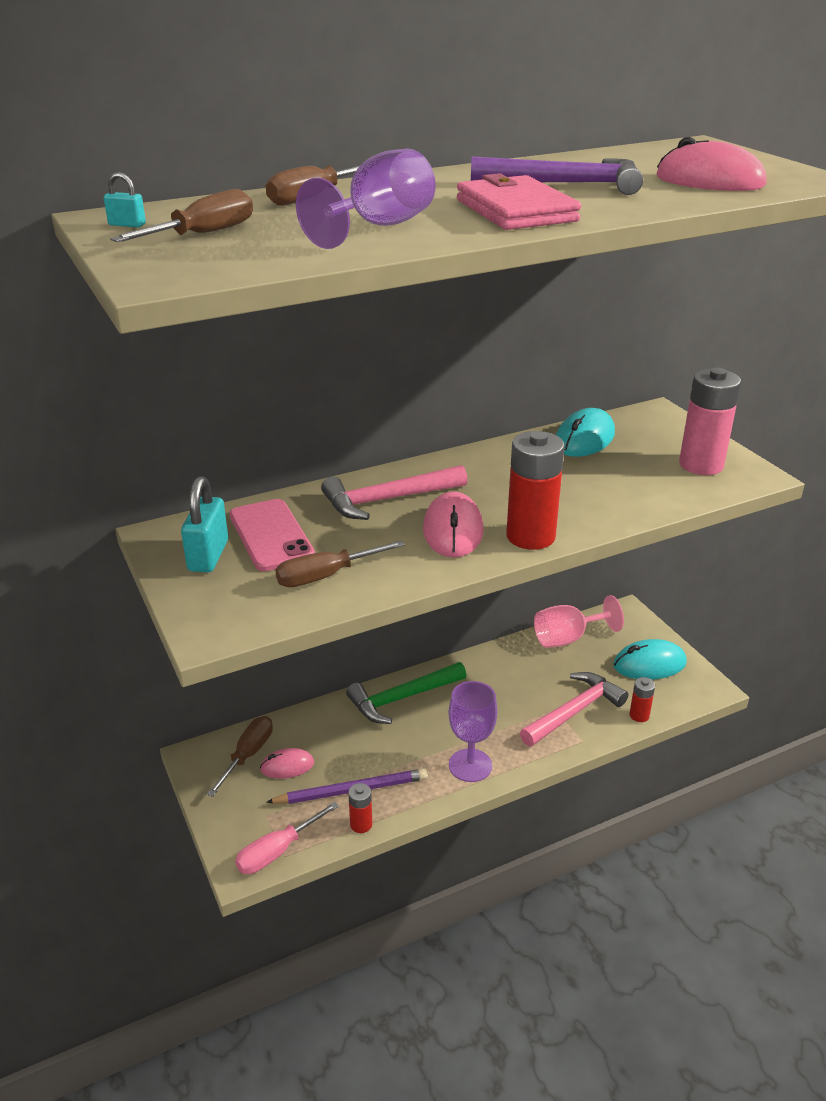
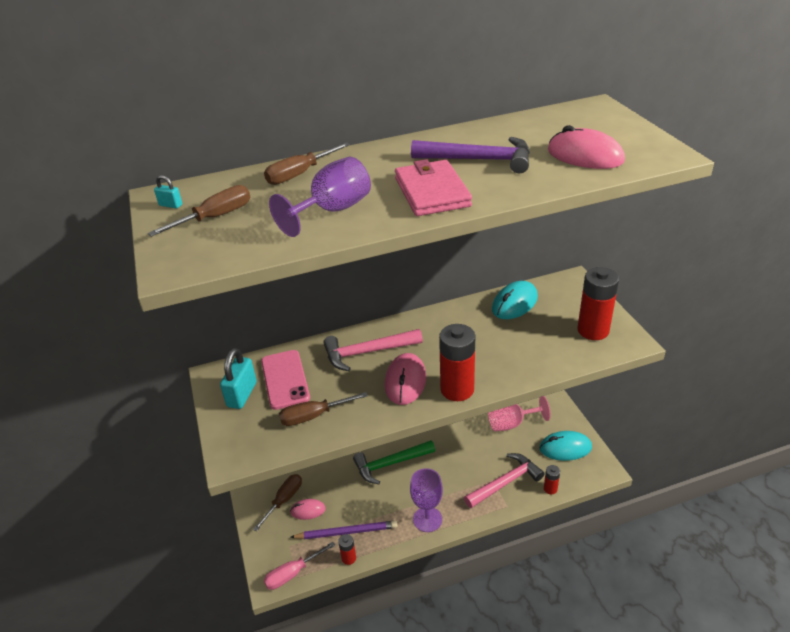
camera: 10 degrees right, 5 degrees up
(701, 465) = (593, 330): pink battery -> red battery

